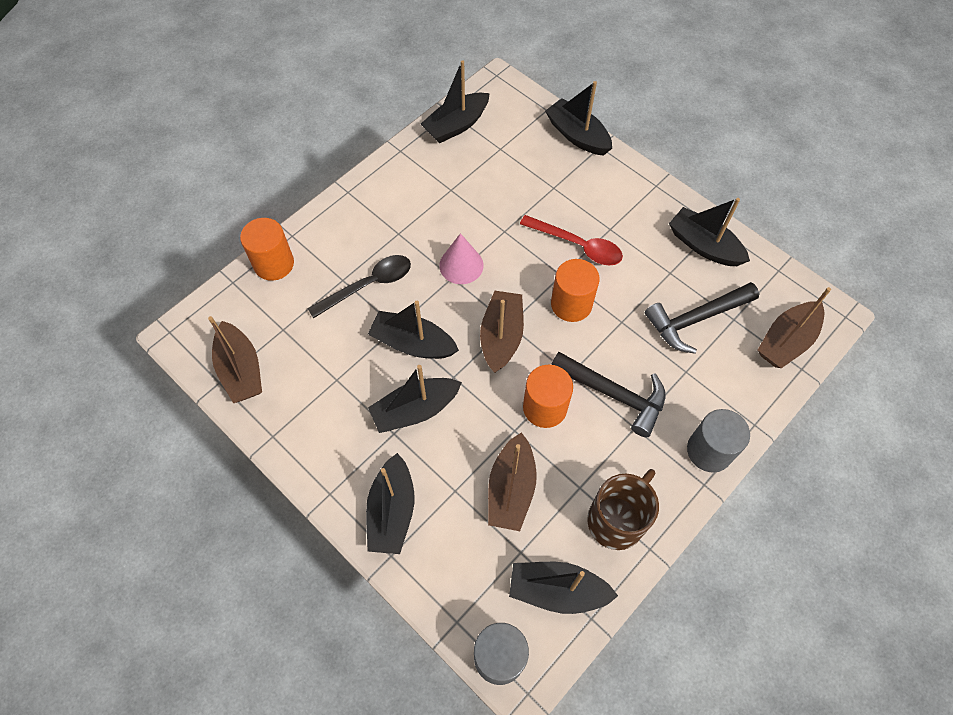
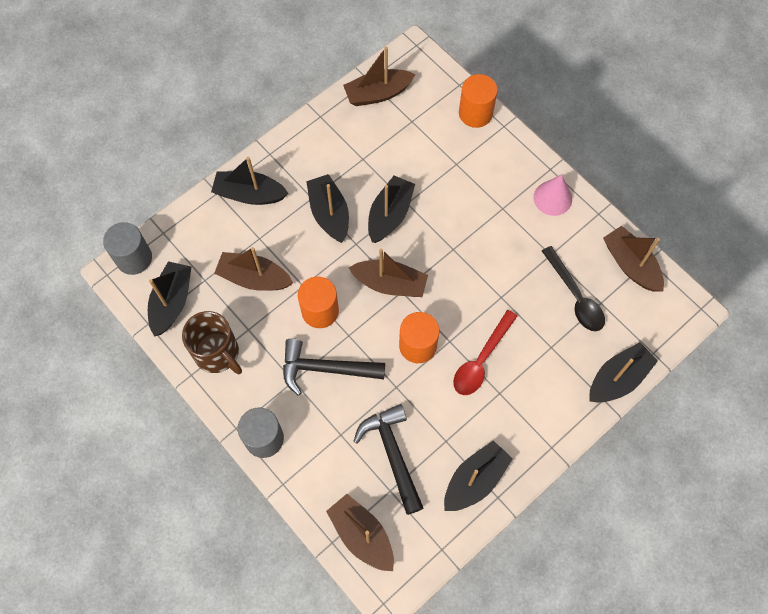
camera: 95 degrees right, 5 degrees up
(368, 285) = (449, 183): black spoon -> black spoon (575, 296)
(456, 125) = (630, 264): black boat -> brown boat
(461, 265) = (465, 257): pink cone -> pink cone (552, 198)
(614, 394) = (325, 369): black hammer -> black hammer turned 60 degrees clockwise

